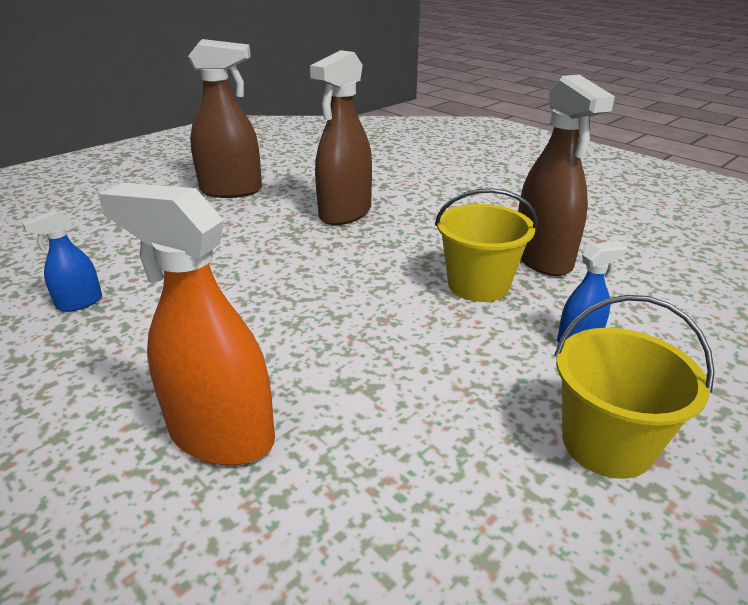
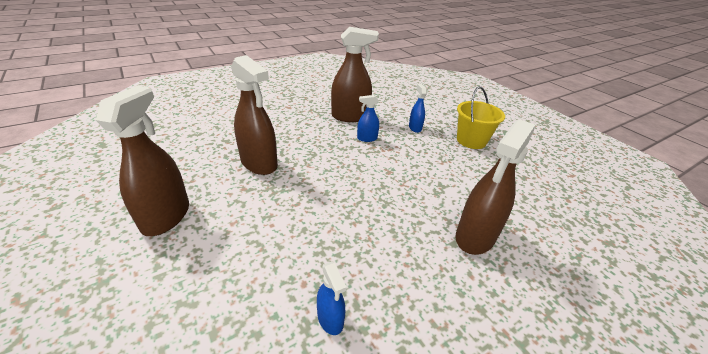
camera: 80 degrees left, 5 degrees up
(221, 435) = (475, 237): orange spray bottle -> brown spray bottle
(478, 285) = (367, 138): yellow bucket -> blue spray bottle

